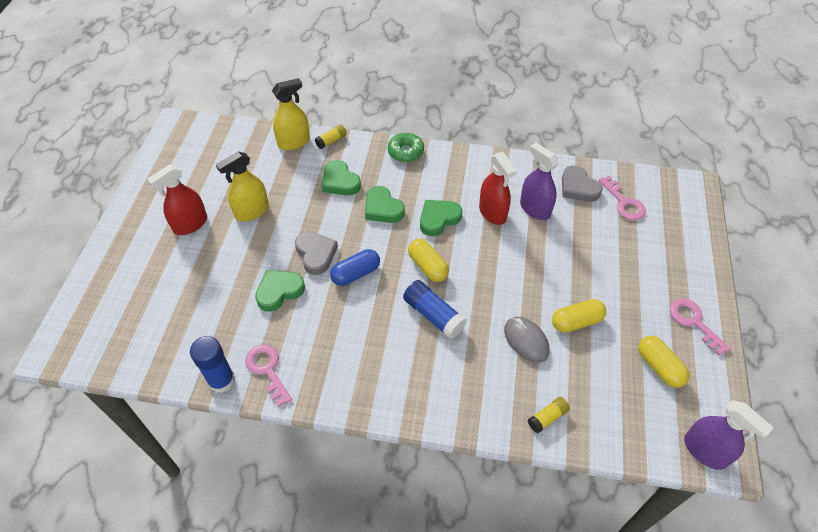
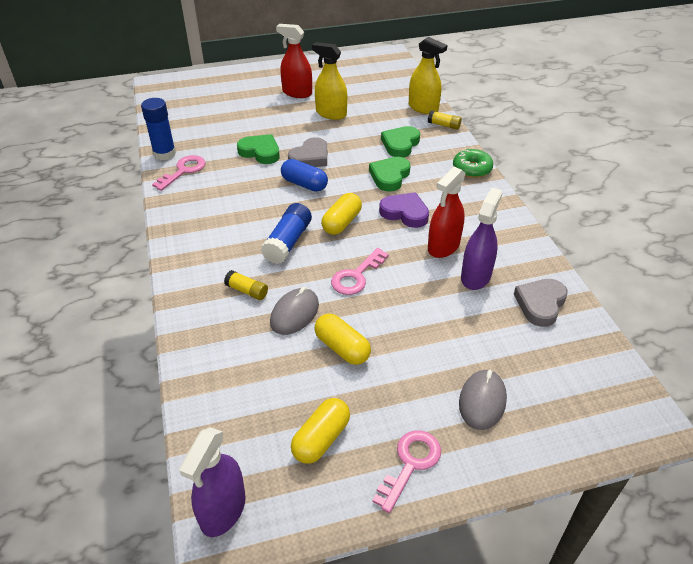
camera: 65 degrees right, 10 degrees down
(438, 219) = (405, 213): green heart -> purple heart
(547, 417) = (209, 353): yellow glue stick -> yellow glue stick (247, 291)
(624, 203) = (553, 351): pink key -> pink key (356, 276)
(654, 260) = (482, 401): none -> grey mouse

